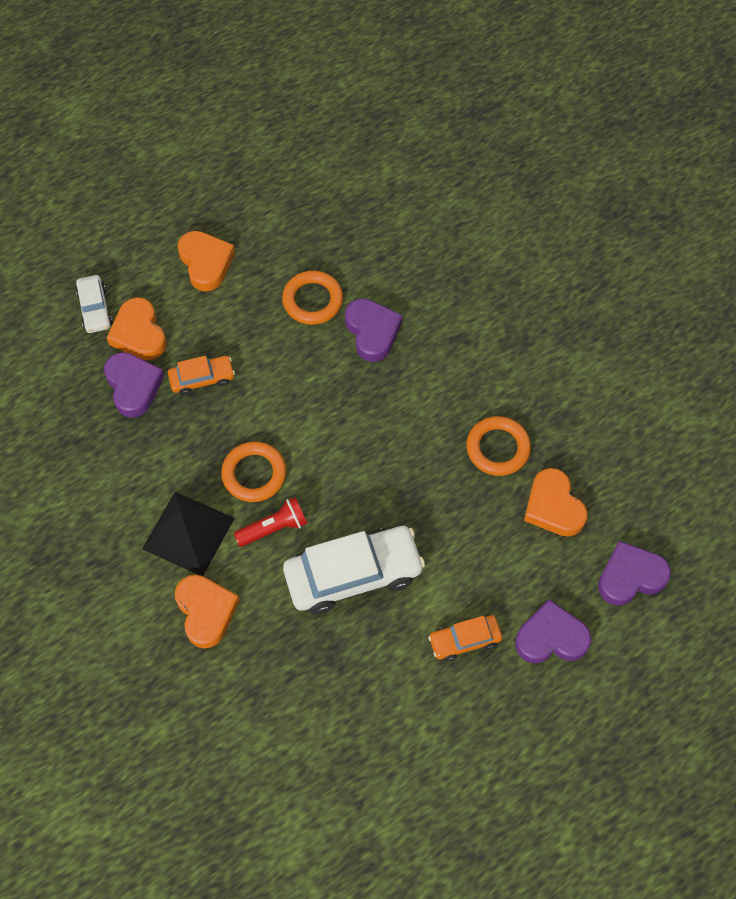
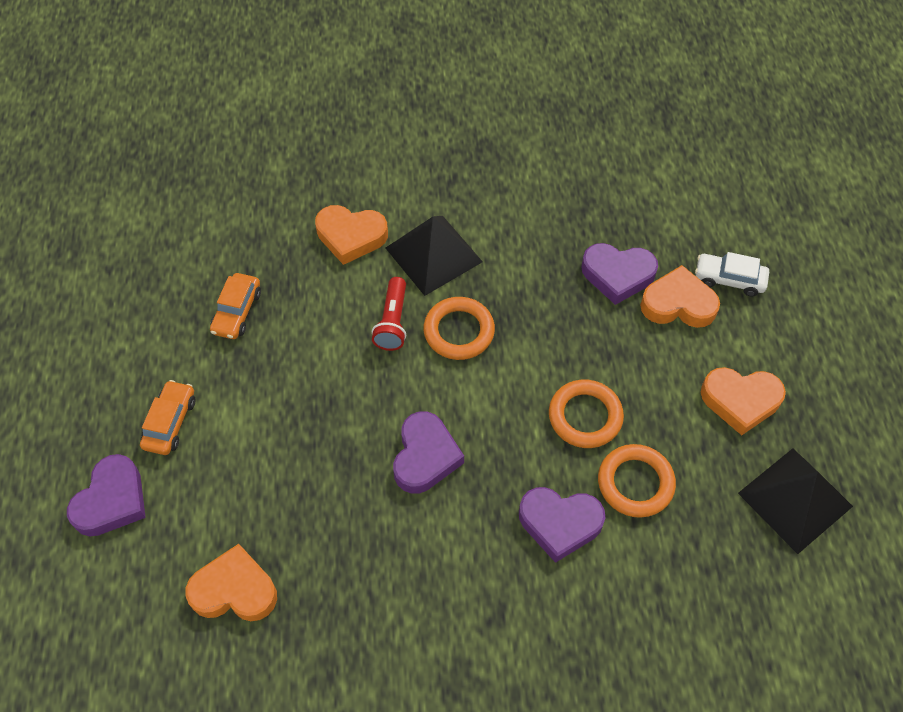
camera: 120 degrees right, 5 degrees down
(202, 378) = (593, 335): orange car -> orange car (237, 312)
(266, 206) = (795, 499): none -> black pyramid
(353, 574) = (301, 363): white car -> none
(498, 448) = (337, 573): orange ring -> orange ring (585, 416)
(630, 576) = (106, 620): purple heart -> purple heart (425, 456)

